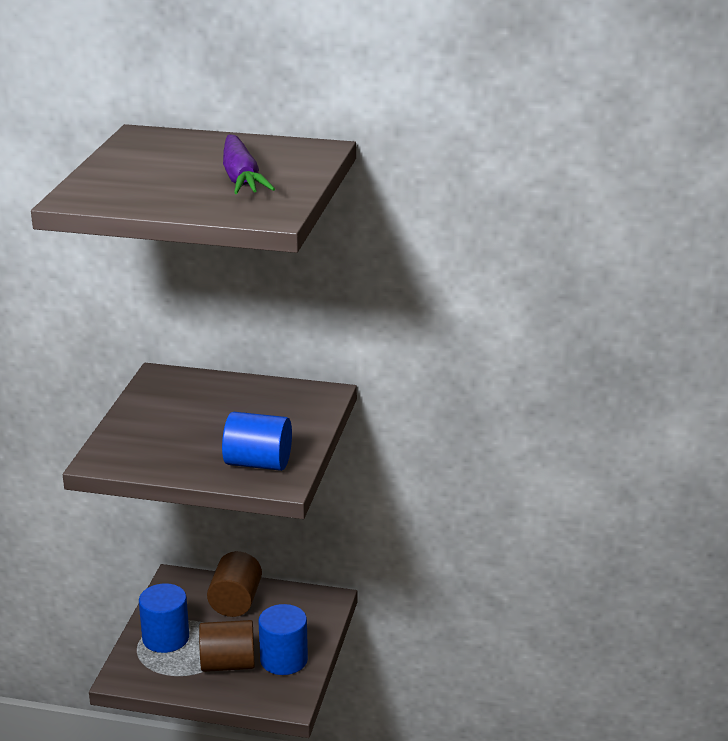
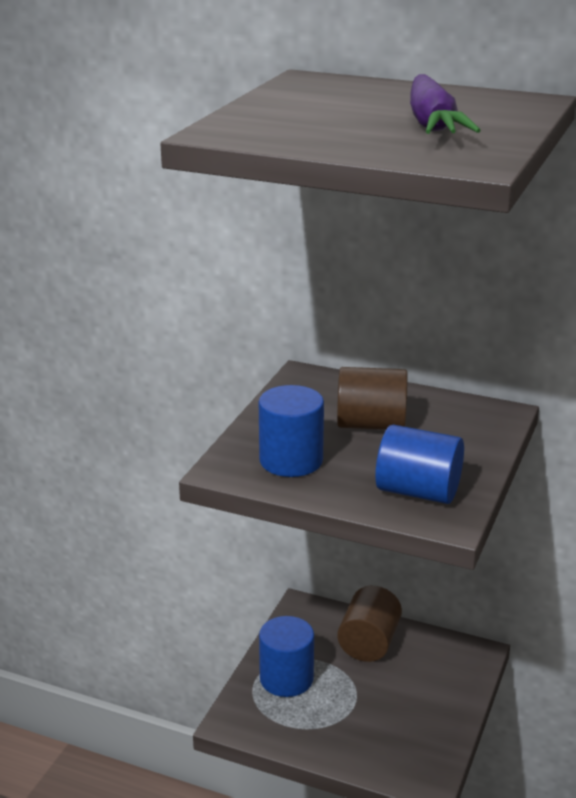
camera: 10 degrees right, 0 degrees up
(228, 664) = (356, 721): brown cylinder -> brown cylinder (371, 424)
(284, 660) = (422, 723): blue cylinder -> blue cylinder (291, 460)

